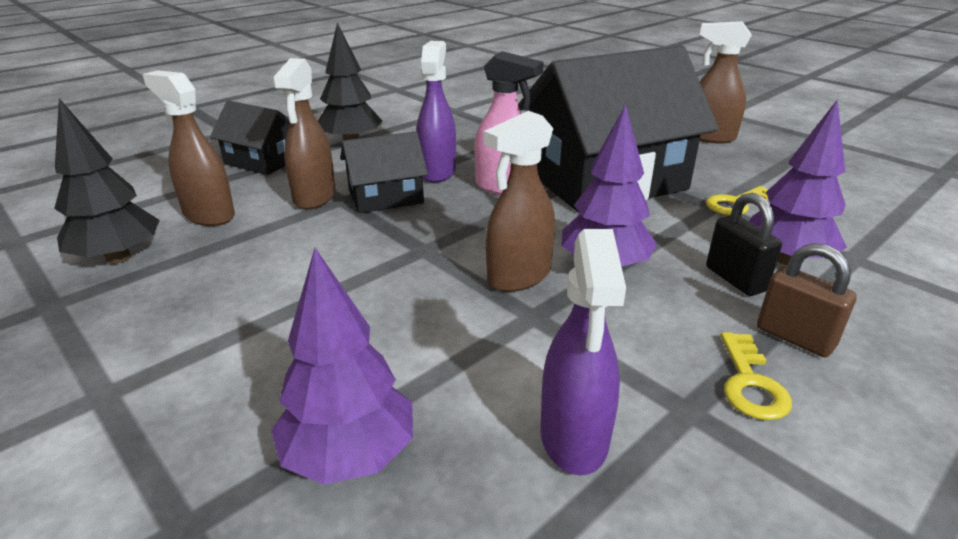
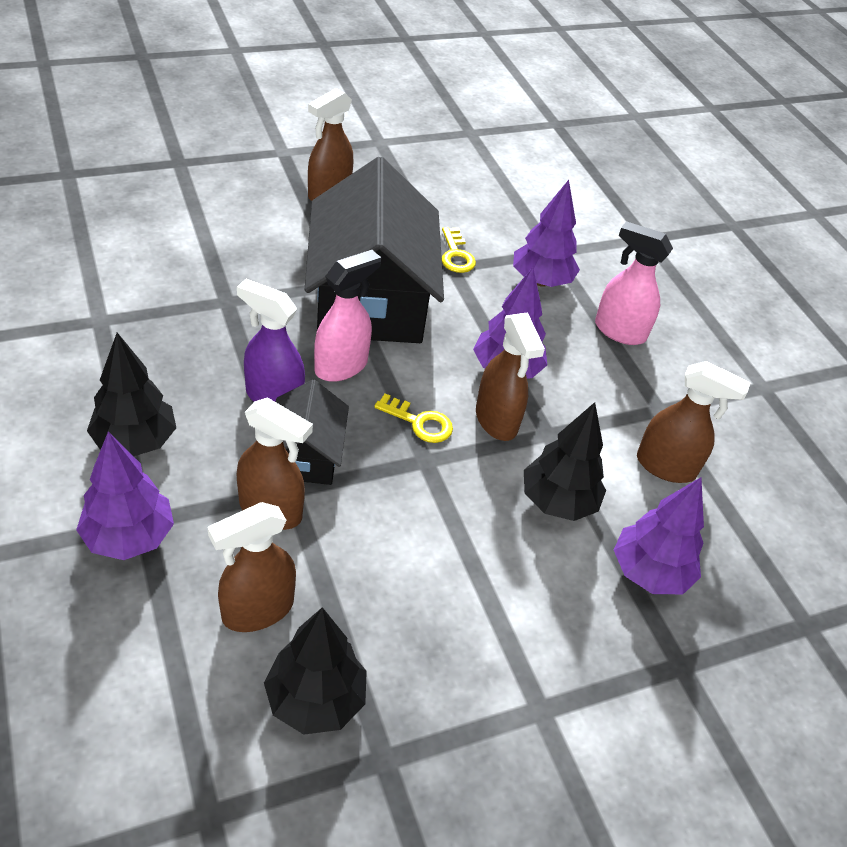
camera: 75 degrees left, 15 degrees up
(262, 161) = (129, 537): black house -> purple tree
(427, 344) = (558, 502): none -> black tree
(574, 438) = (666, 467): purple spray bottle -> brown spray bottle
(735, 279) = (552, 317): black padlock -> none
(750, 383) = (649, 373): yellow key -> yellow key (419, 422)
(794, 337) = (619, 331): brown padlock -> pink spray bottle

